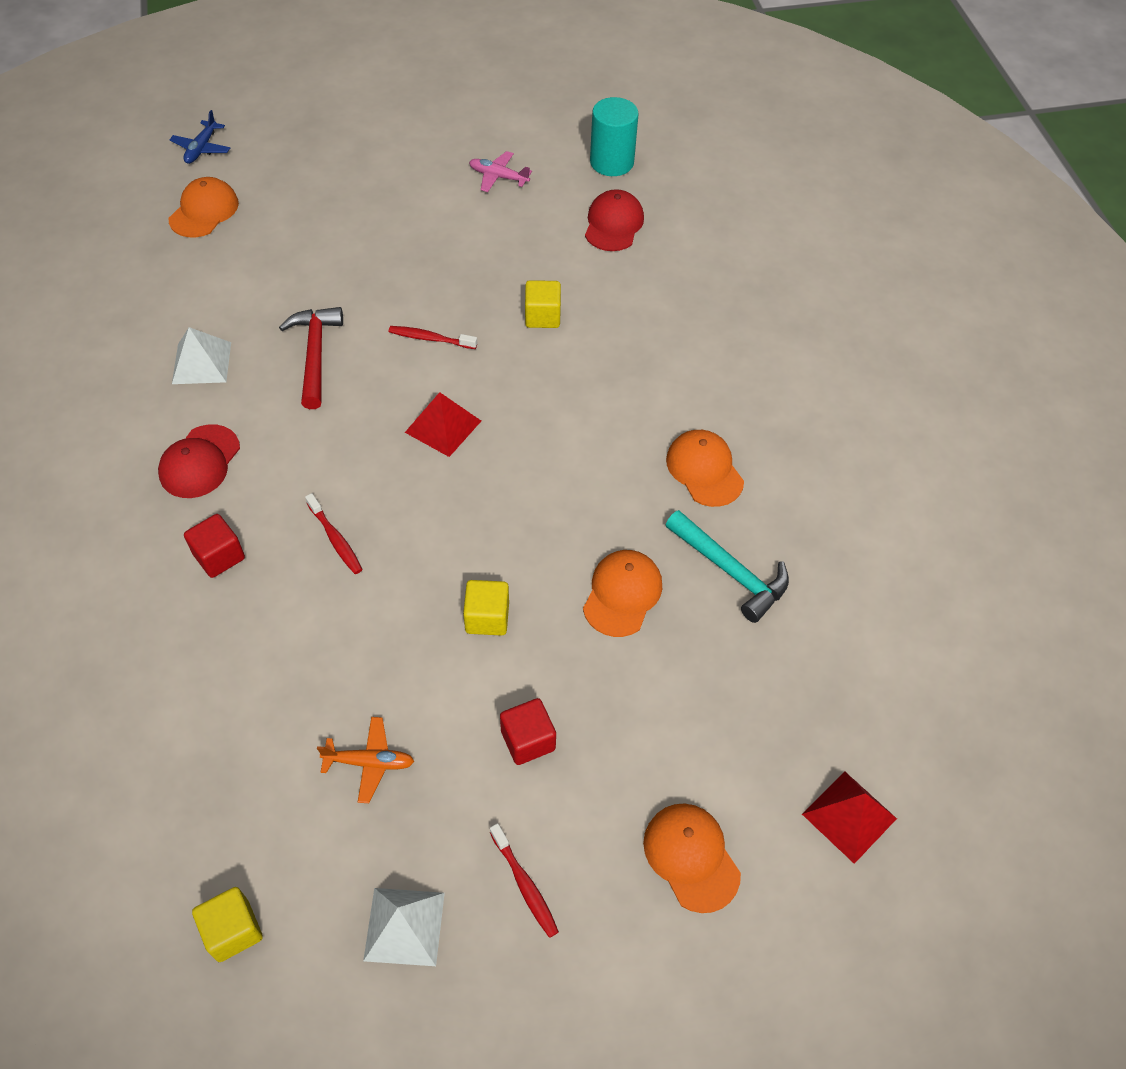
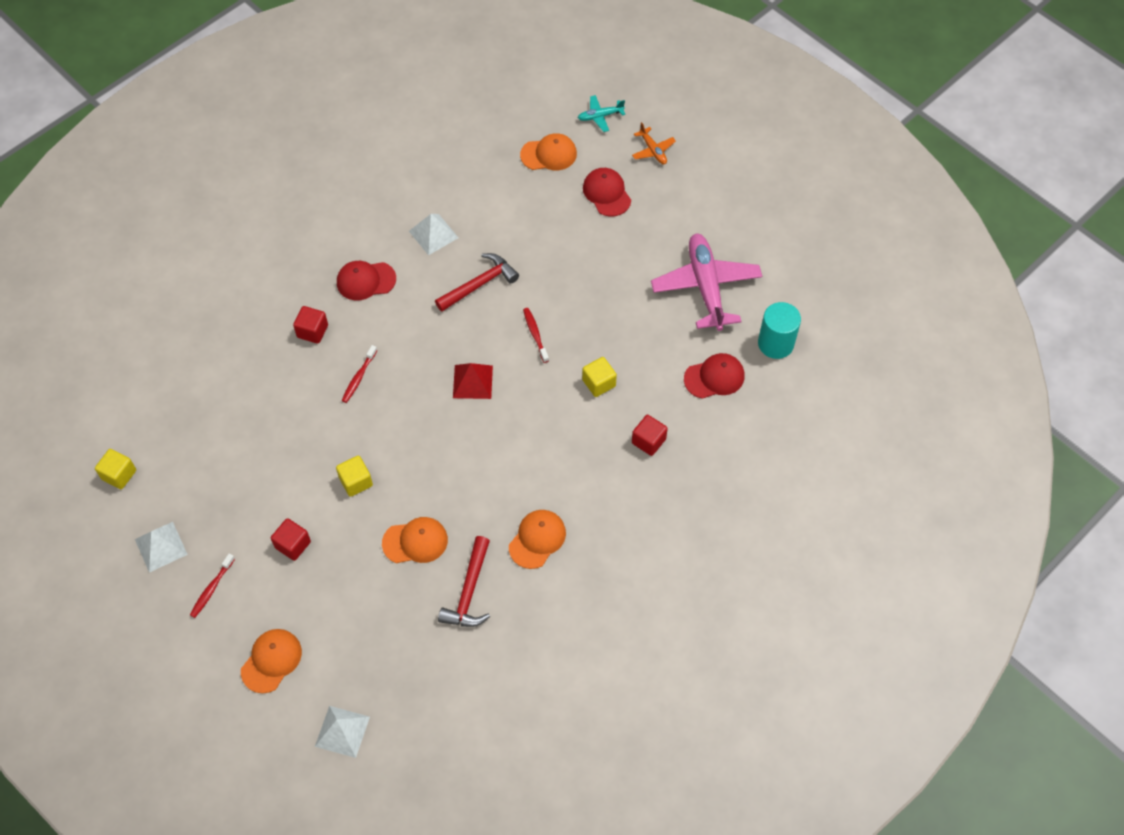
camera: 60 degrees right, 5 degrees up
(202, 148) = (600, 116): blue plane -> turquoise plane
(306, 192) = (606, 193): none -> red cap
(369, 762) = (236, 478): orange plane -> orange plane (653, 150)
(498, 177) = (706, 287): pink plane -> pink plane, size x2.20
(649, 312) = (648, 441): none -> red cube
(730, 571) = (469, 591): turquoise hammer -> red hammer
(849, 816) = (342, 731): red pyramid -> white pyramid

